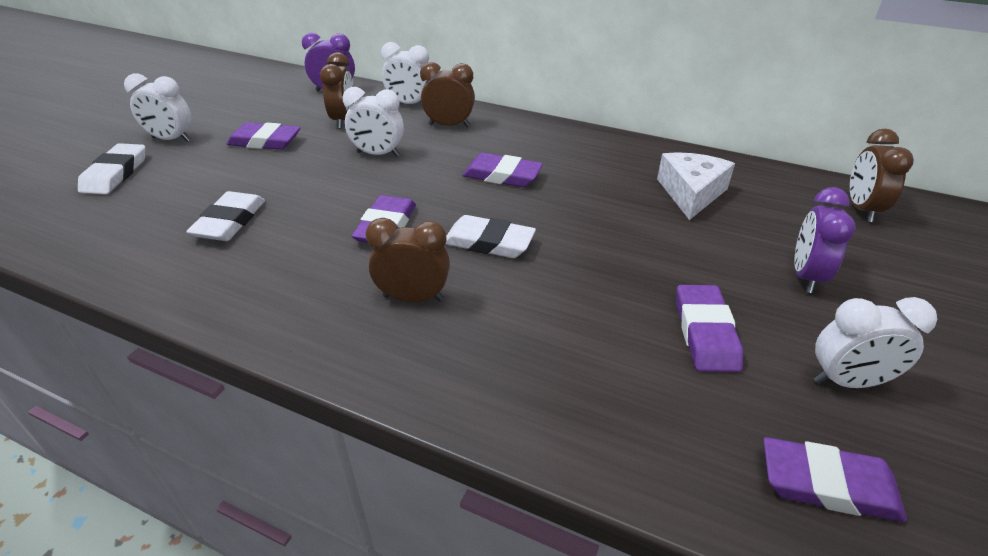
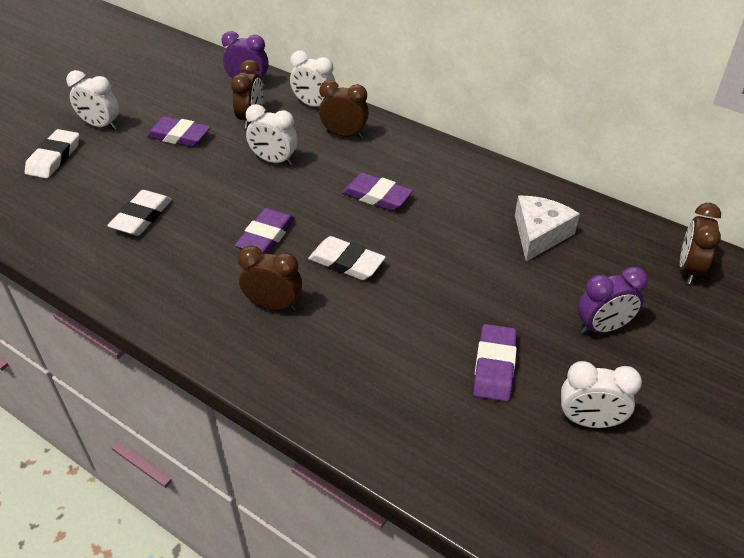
camera: 10 degrees right, 5 degrees up
(806, 276) = (602, 328): purple clock -> purple clock turned 135 degrees counterclockwise
(828, 484) = (533, 492): purple eraser -> none

